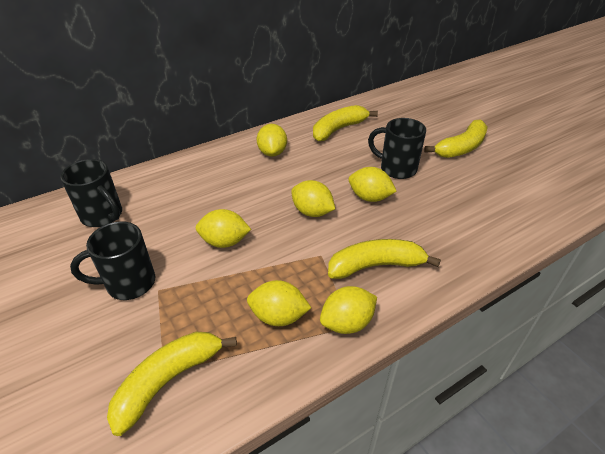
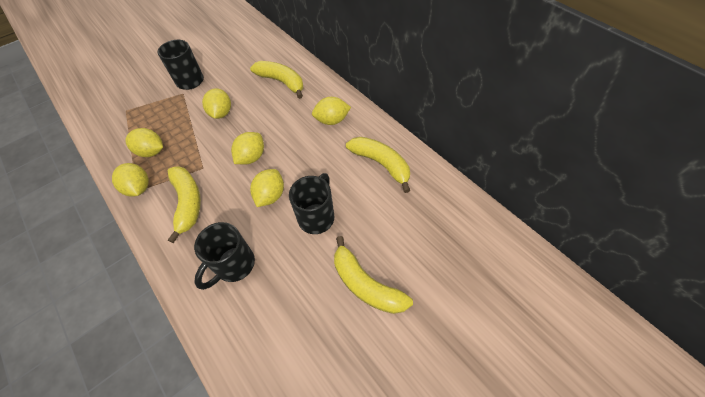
camera: 85 degrees right, 15 degrees up
(103, 216) = (249, 52): black mug -> black mug (234, 265)
(169, 380) = (120, 113): yellow banana -> yellow banana (282, 82)
(278, 316) = (151, 152): yellow lemon -> yellow lemon turned 75 degrees counterclockwise

